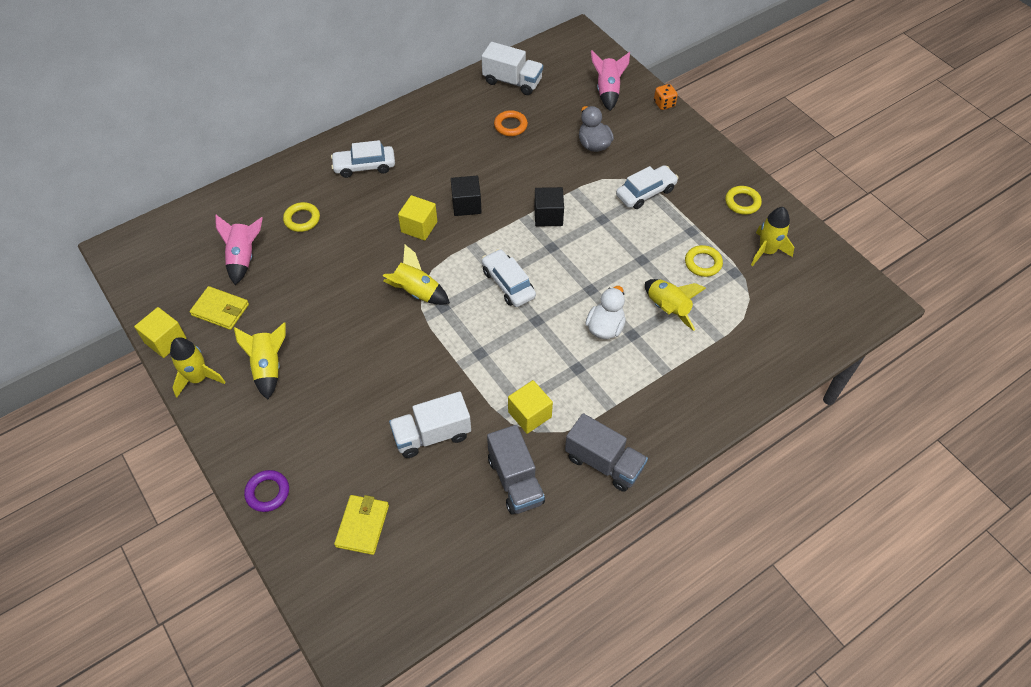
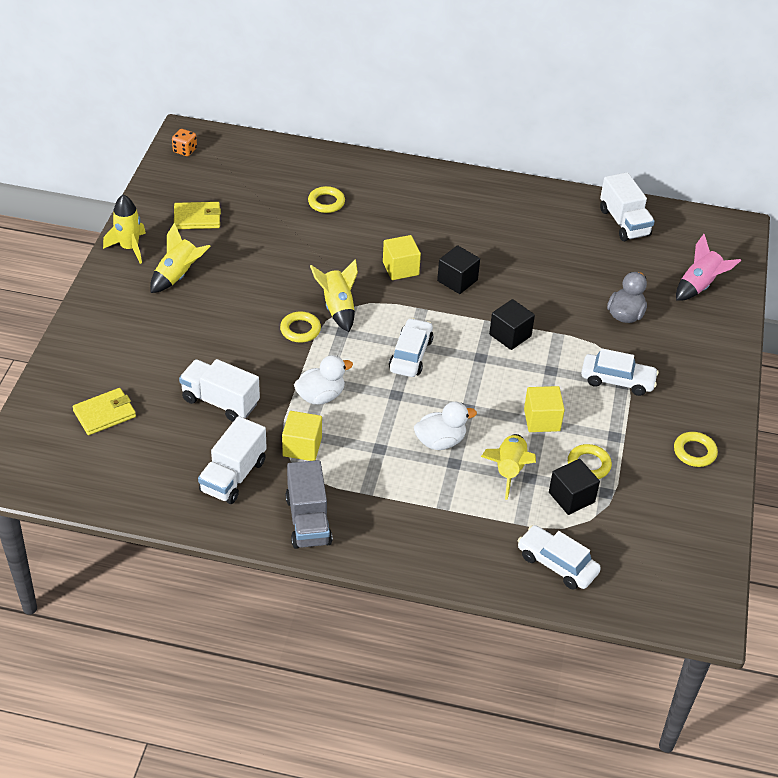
camera: 45 degrees right, 10 degrees down
(165, 340) = (141, 210): yellow cube -> yellow cube (542, 420)
(220, 310) = (197, 218): yellow wallet -> yellow wallet turned 75 degrees counterclockwise
(243, 258) = (254, 198): pink rocket -> none
(267, 492) = (79, 346): purple ring -> none
(364, 166) = (419, 200): white car -> white car (557, 564)
(413, 330) = (300, 330): none -> yellow ring
(492, 366) = (321, 396): none -> white duck
(510, 126) = (574, 252): orange ring -> none
(515, 480) = (233, 476): grey truck -> white truck
(664, 104) = (737, 331): orange dice -> orange dice (185, 150)
(722, 293) = (571, 497): none -> black cube
(767, 251) = (660, 501): yellow rocket -> none

